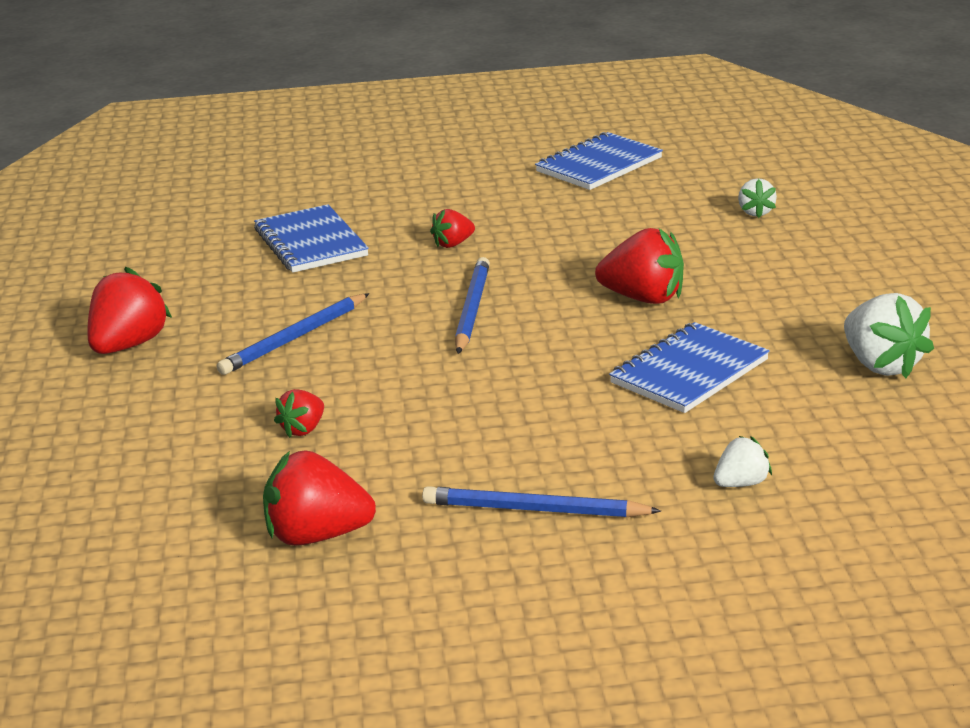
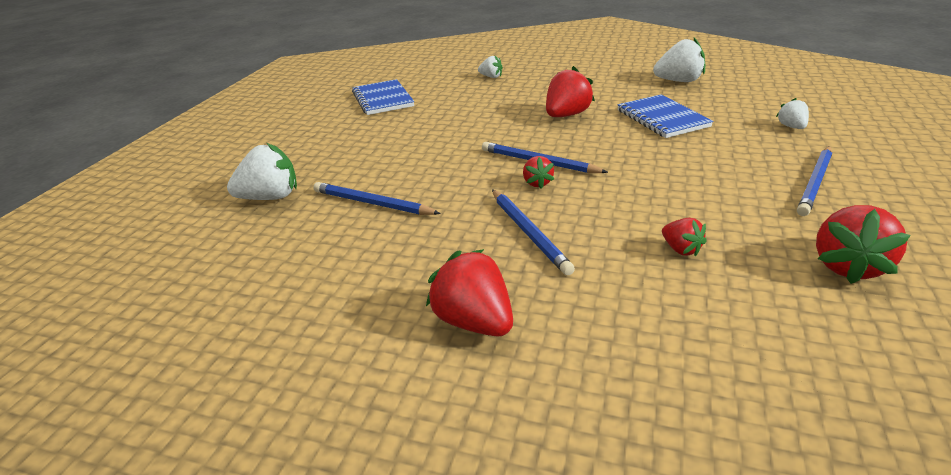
camera: 65 degrees left, 5 degrees up
(294, 190) = (270, 197): none -> white strawberry
(311, 242) = (373, 203): blue notebook -> blue pencil
(453, 244) = (437, 154): red strawberry -> red strawberry (537, 183)

